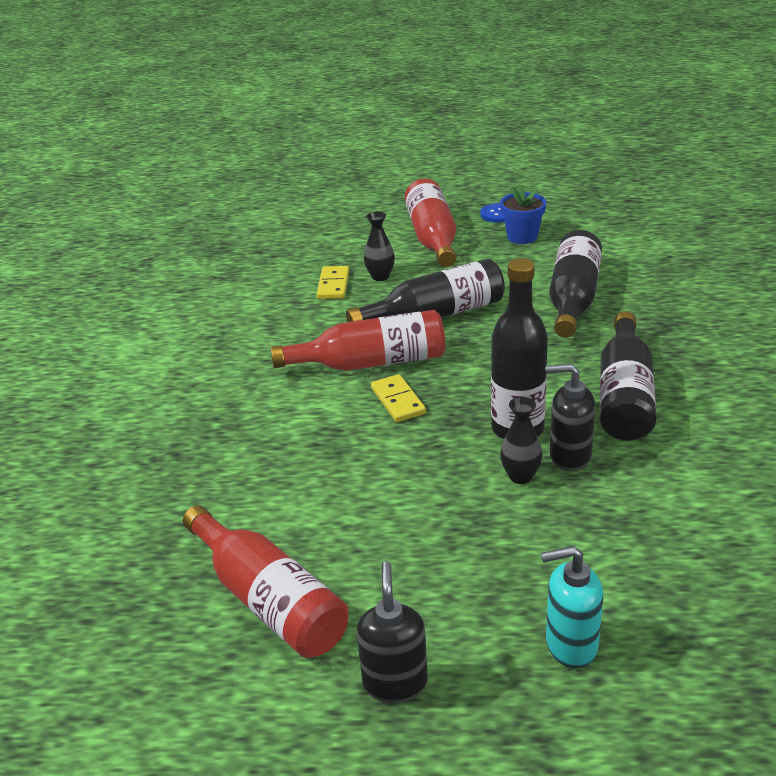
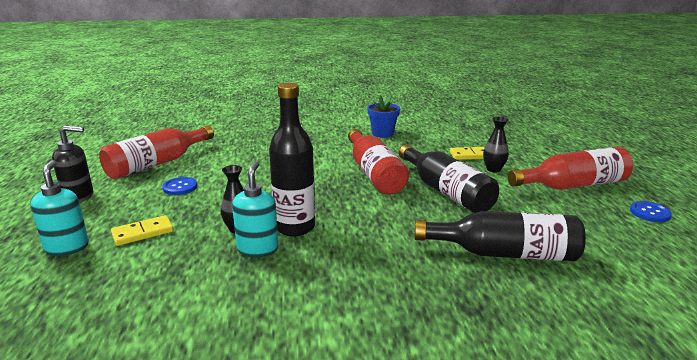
camera: 80 degrees right, 10 degrees down
(380, 552) = (180, 187): none -> blue button
(398, 401) = (329, 184): yellow domino -> yellow domino (143, 233)
(522, 237) = (612, 226): blue flower pot -> blue flower pot (382, 133)
(569, 456) = (258, 249): black soap dispenser -> turquoise soap dispenser
(624, 395) = (341, 278): black bottle -> none

